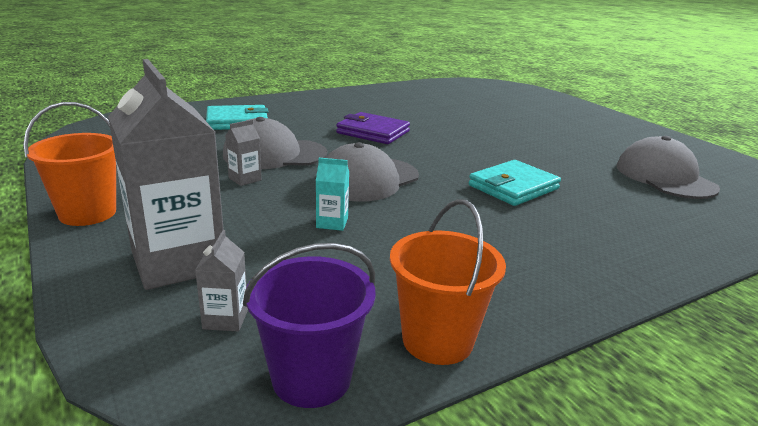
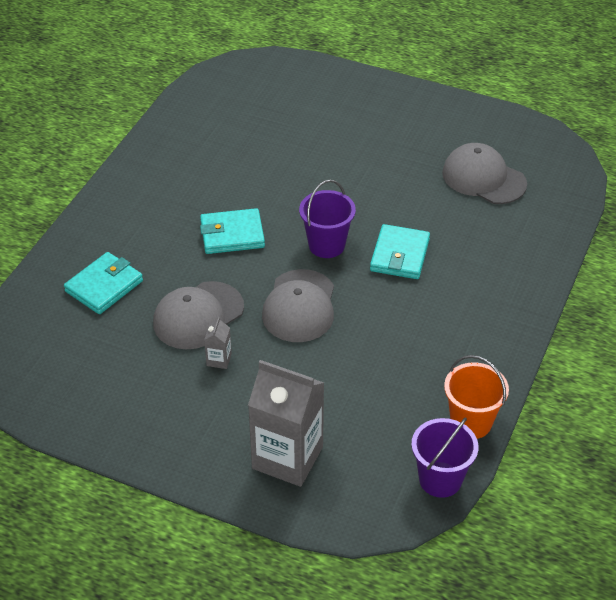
camera: 35 degrees left, 20 degrees up
(87, 213) = (172, 459): orange bucket -> none
(225, 319) = (364, 475): grey carton -> none
(332, 223) = (329, 368): turquoise carton -> none
(373, 132) = (232, 234): purple wallet -> turquoise wallet
(446, 160) = (326, 245): none -> purple bucket

